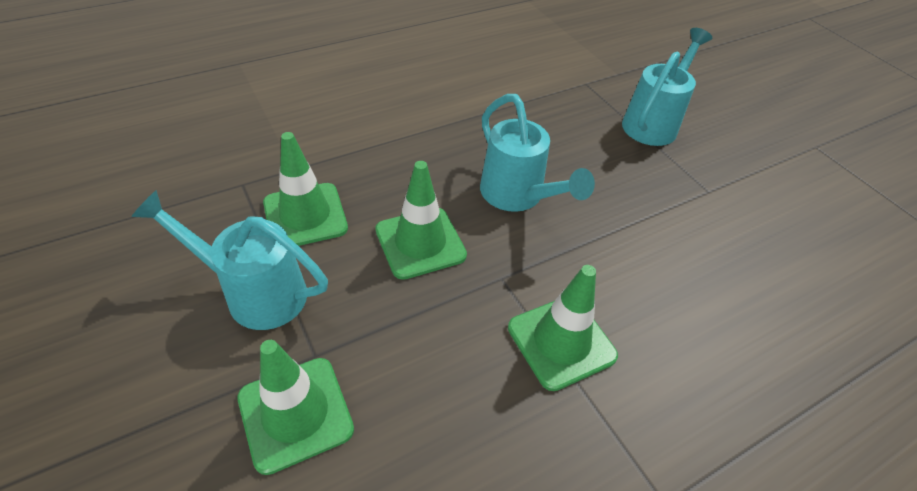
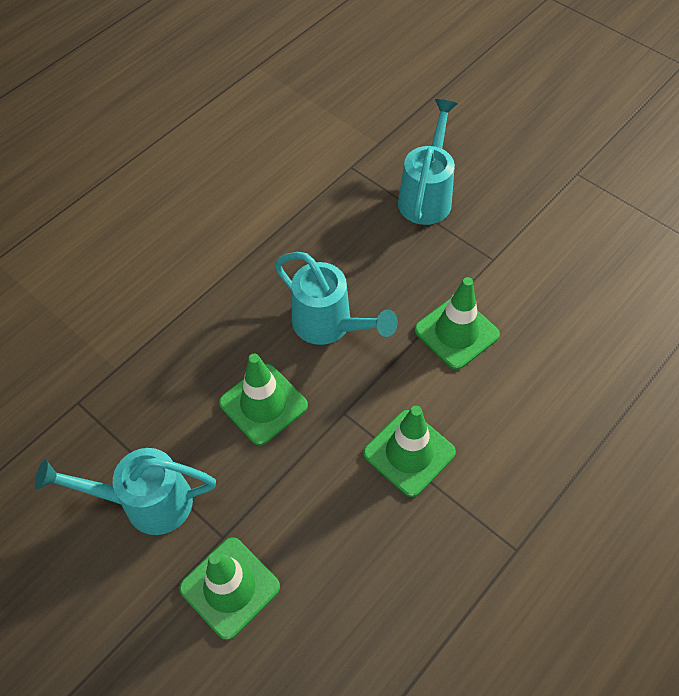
camera: 15 degrees left, 10 degrees up
(305, 216) = (151, 414): green traffic cone -> green traffic cone (456, 332)

